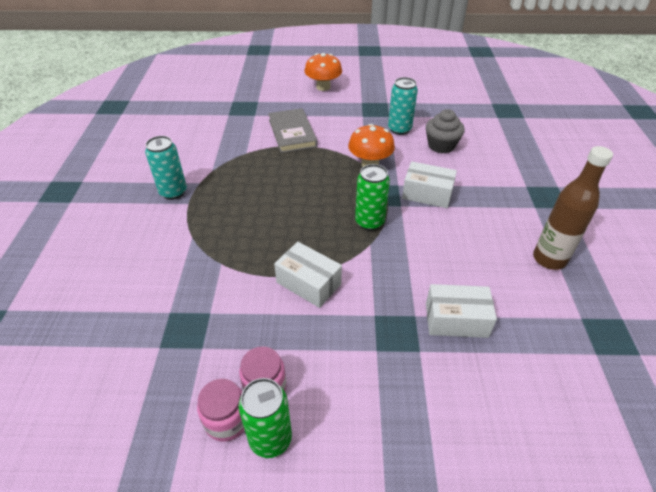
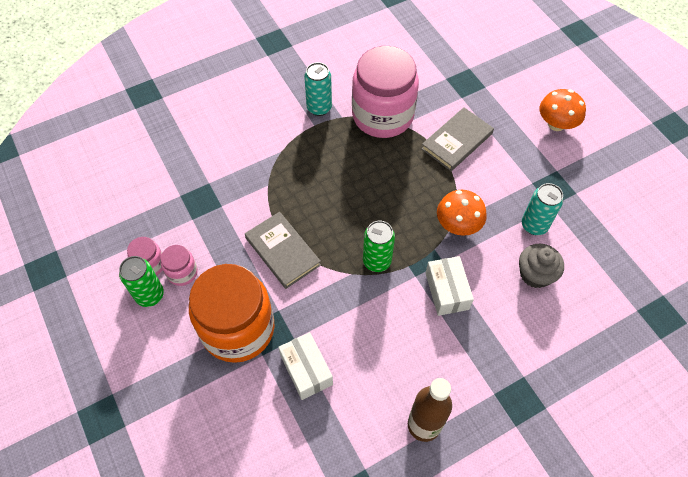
camera: 60 degrees right, 15 degrees up
(225, 159) = (382, 115): none -> pink jar
(308, 283) = (283, 251): white box -> grey book
(375, 360) = (238, 329): none -> orange jar

